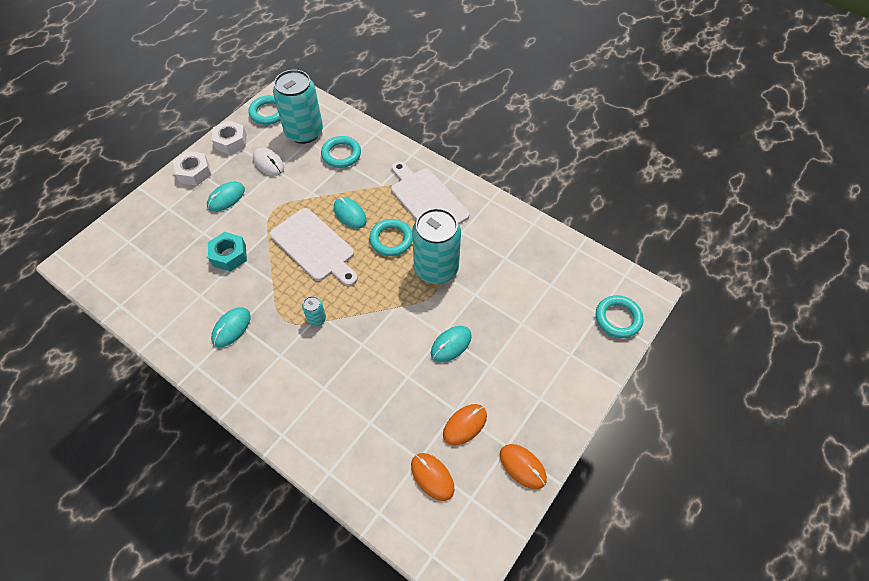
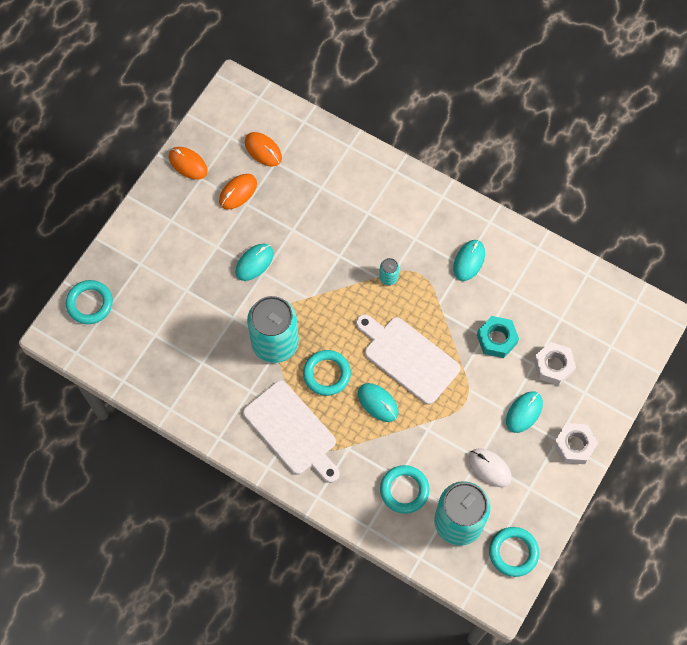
camera: 175 degrees right, 10 degrees up
(231, 141) = (546, 498): white nut -> white nut (553, 366)

